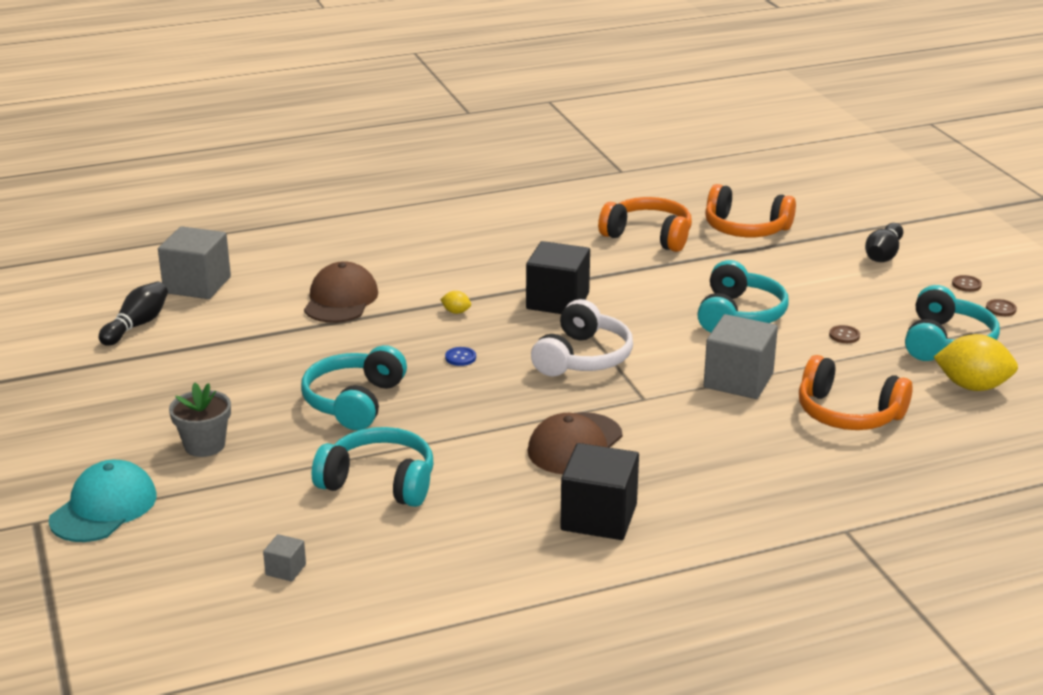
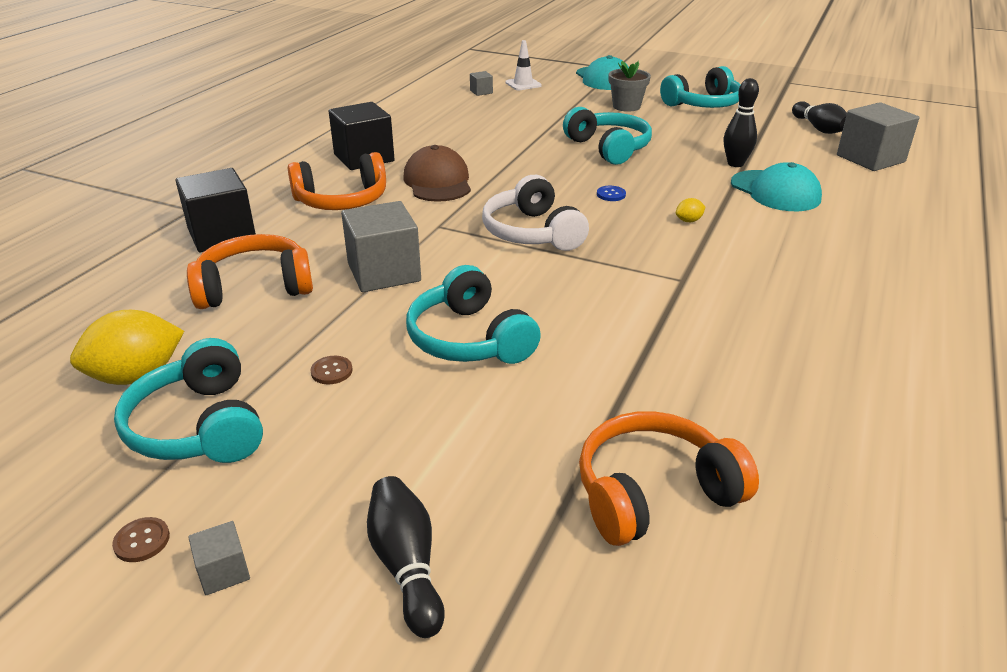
camera: 135 degrees right, 5 degrees up
(209, 555) = (523, 84): none -> white traffic cone
(301, 332) = (735, 164): none -> black bowling pin
(340, 300) = (775, 191): brown cap -> turquoise cap
(379, 482) = (510, 127): turquoise headphones -> turquoise headphones (703, 104)
(557, 301) = (643, 267): black cube -> black cube (222, 235)
(648, 236) = (726, 398): orange headphones -> orange headphones (342, 200)
(966, 284) = (223, 571): brown button -> grey cube

